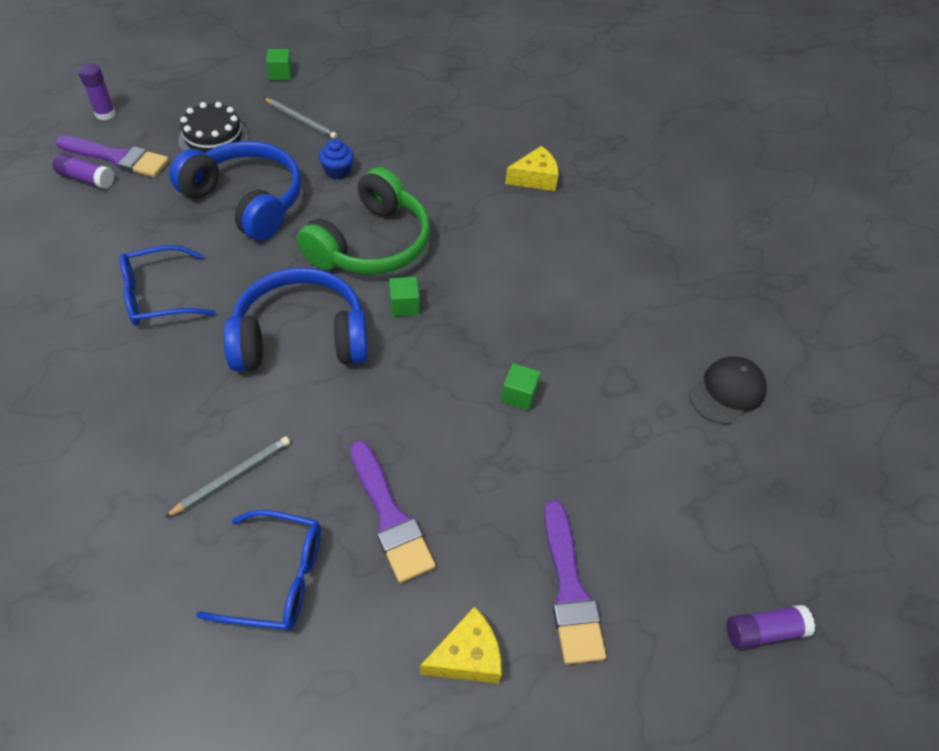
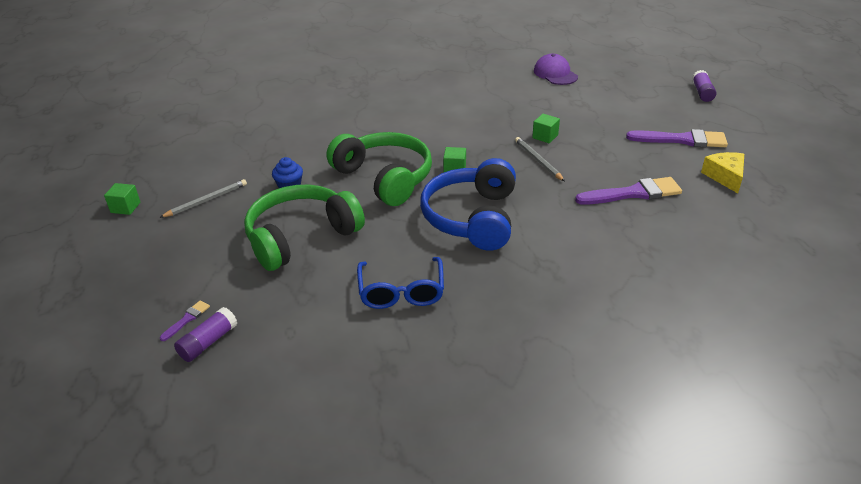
camera: 70 degrees left, 15 degrees down
(105, 114) = (101, 330): purple glue stick -> none
(117, 158) = (187, 319): purple brush -> purple brush, size x0.46
(214, 138) = (198, 253): black cake -> none
(232, 477) = (597, 257): grey pencil -> grey pencil (538, 160)
(247, 201) = (301, 237): blue headphones -> green headphones
(277, 578) = (678, 241): blue glasses -> none
(535, 178) = (348, 103): yellow cheese -> none
(727, 392) = (555, 74): black cap -> purple cap

